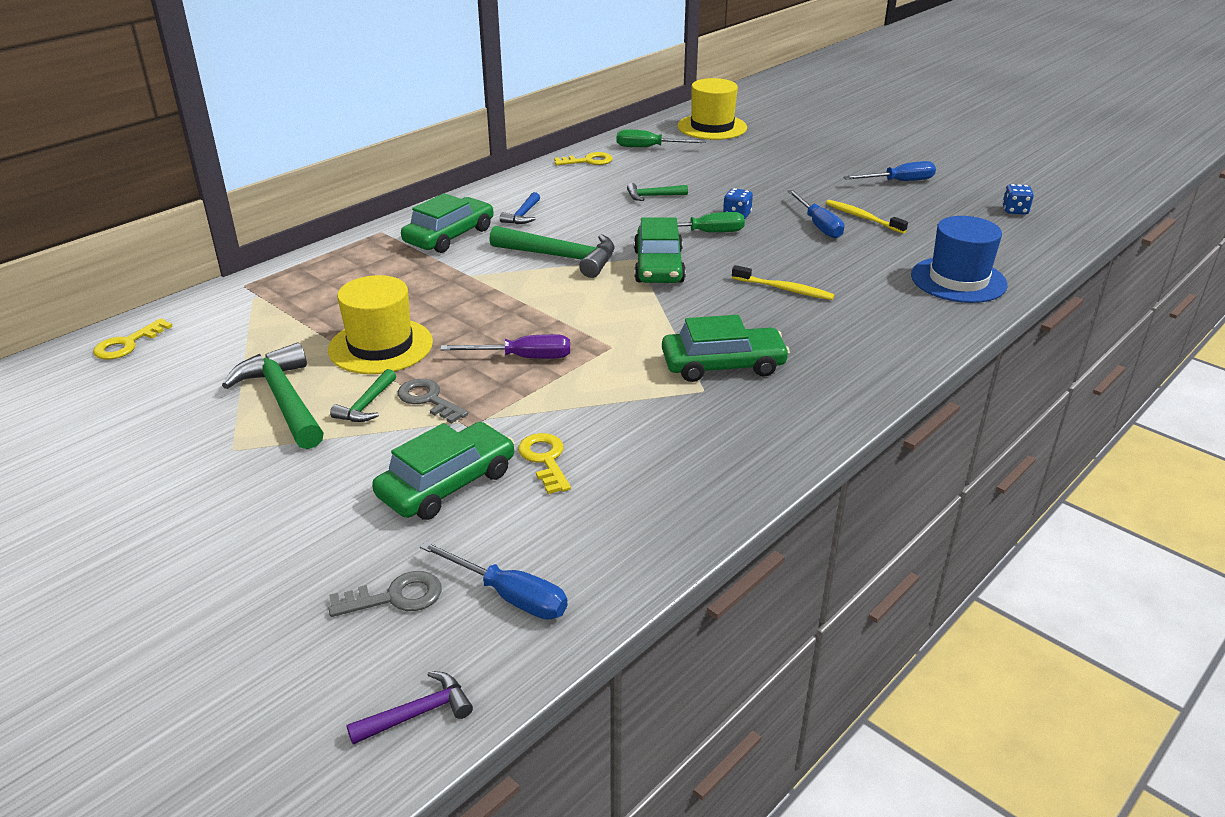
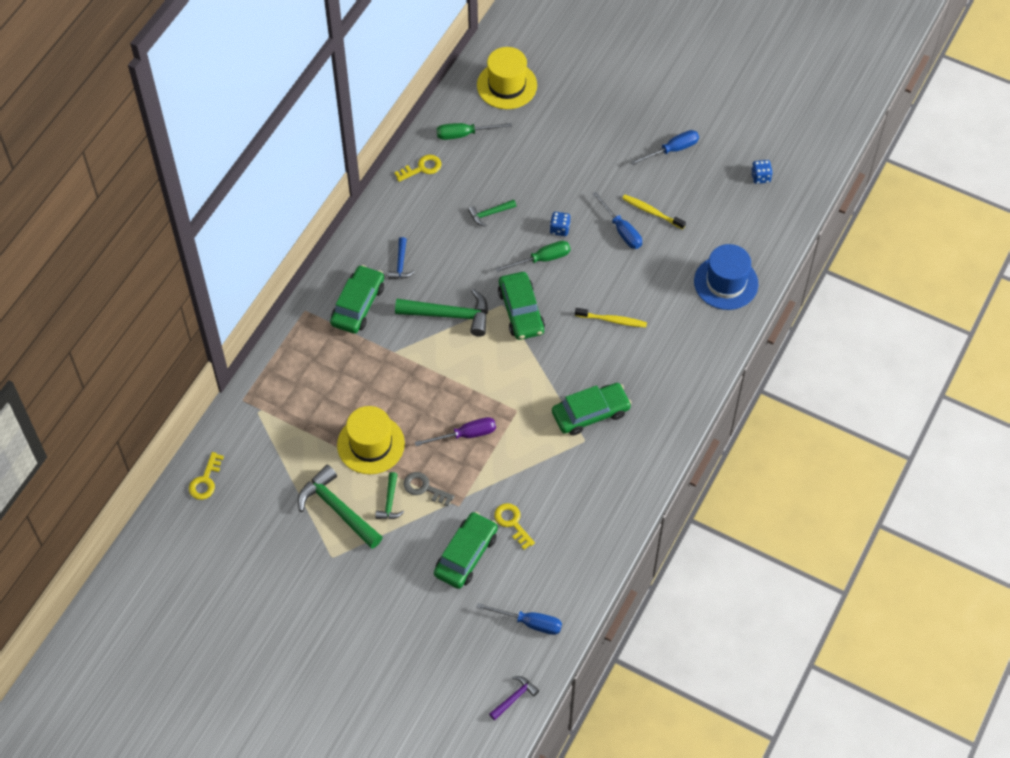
camera: 15 degrees left, 25 degrees up
(395, 597) = (474, 637): grey key -> none

